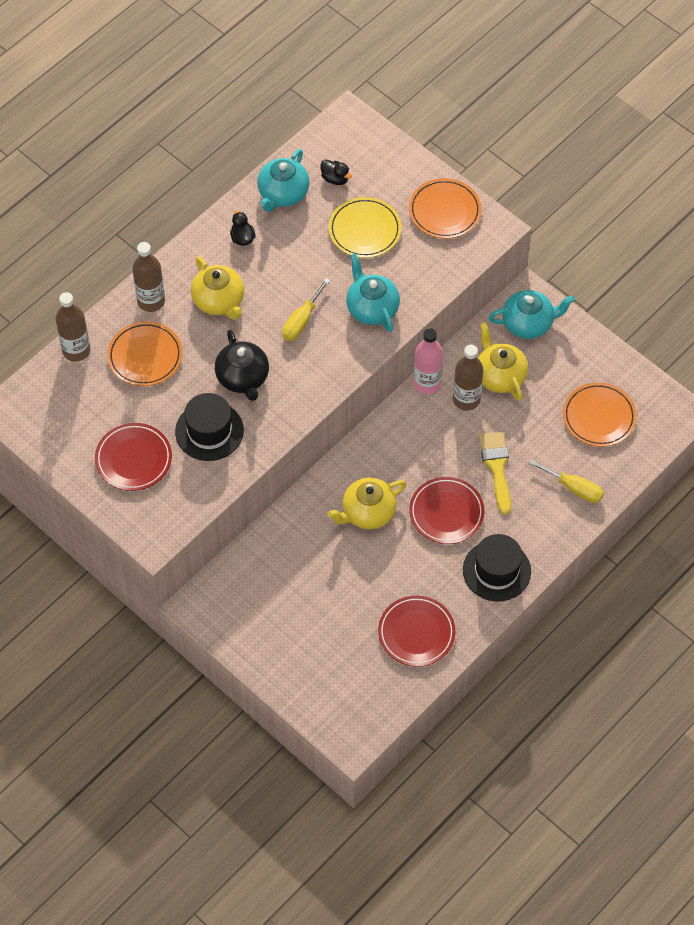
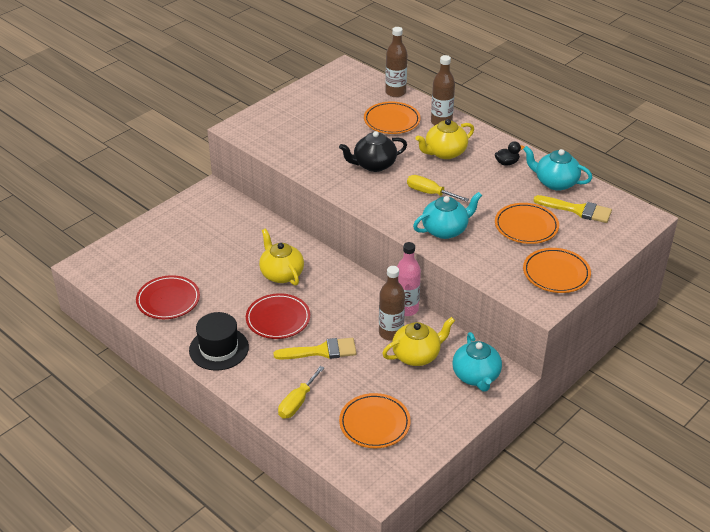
camera: 90 degrees right, 20 degrees down
(133, 459) = (303, 118): red plate -> none
(209, 431) = (326, 150): black hat -> none
(335, 178) = (577, 210): black duck -> yellow brush
(365, 230) = (526, 226): yellow plate -> orange plate

